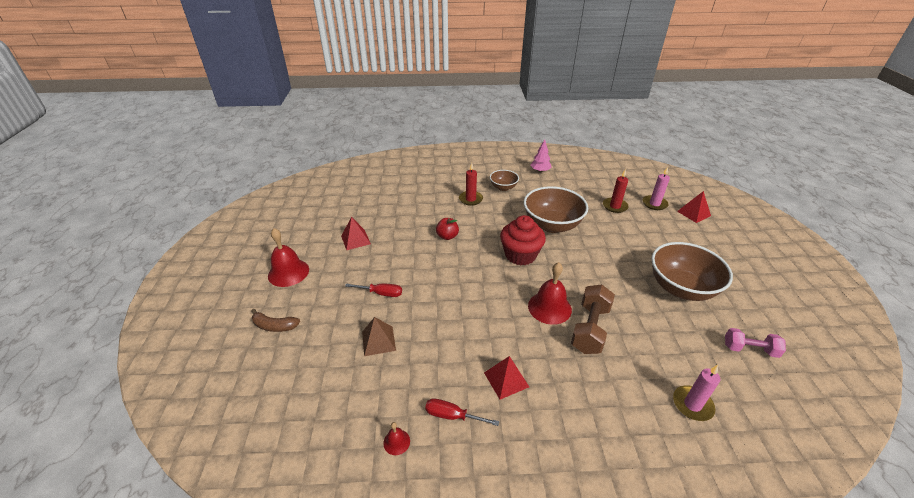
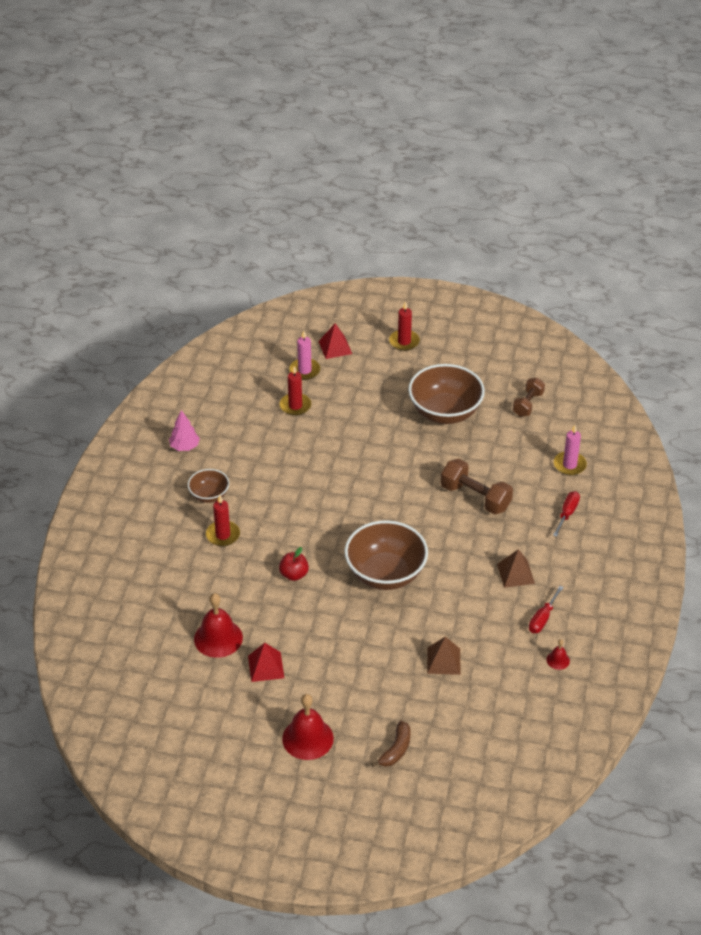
camera: 75 degrees left, 5 degrees up
(381, 293) = (374, 651): red screwdriver -> red screwdriver (567, 514)
(506, 379) = (515, 573): red pyramid -> brown pyramid
(520, 255) = (353, 517): red cupcake -> none
(549, 307) = (440, 517): red bell -> red bell (218, 638)
(552, 225) = (309, 473): brown bowl -> brown bowl (385, 574)
(740, 248) = (404, 342): none -> red candle
(749, 349) = (528, 404): pink dumbbell -> brown dumbbell

